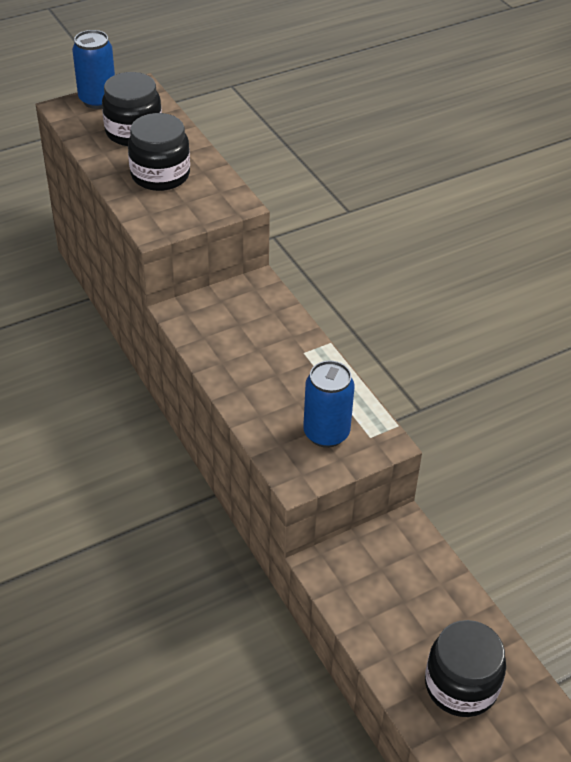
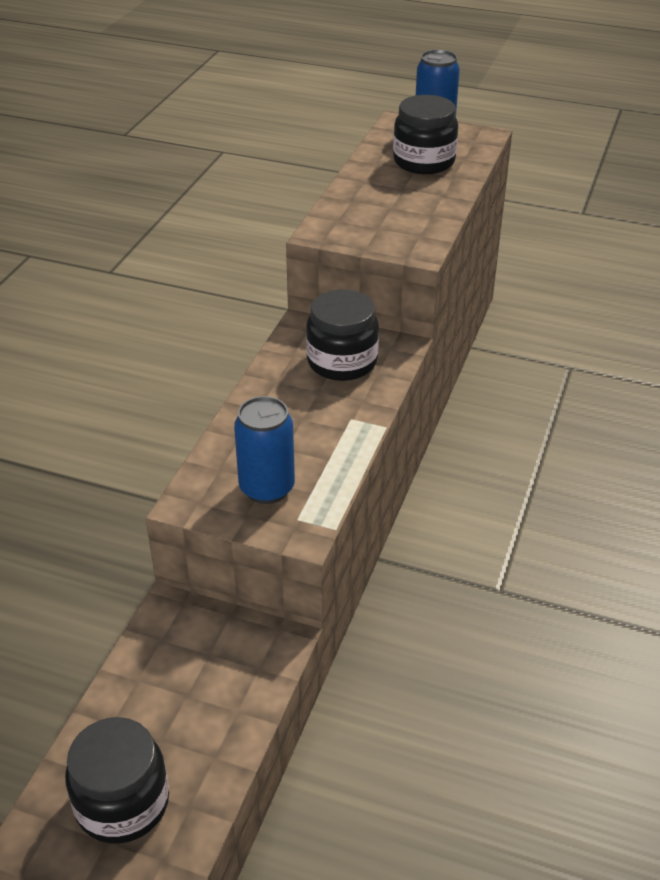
camera: 50 degrees right, 5 degrees down
(160, 175) = (392, 200): black jar -> black jar (342, 362)

